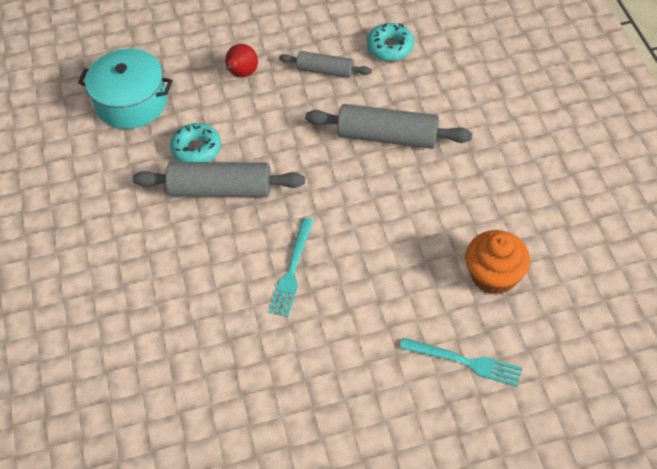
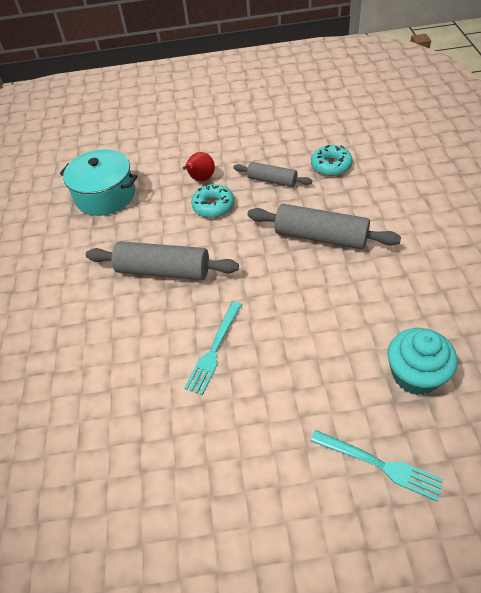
camera: 10 degrees right, 5 degrees down
(197, 149) = (150, 235): turquoise donut -> turquoise donut (213, 206)
(494, 276) = (415, 375): orange cupcake -> turquoise cupcake

